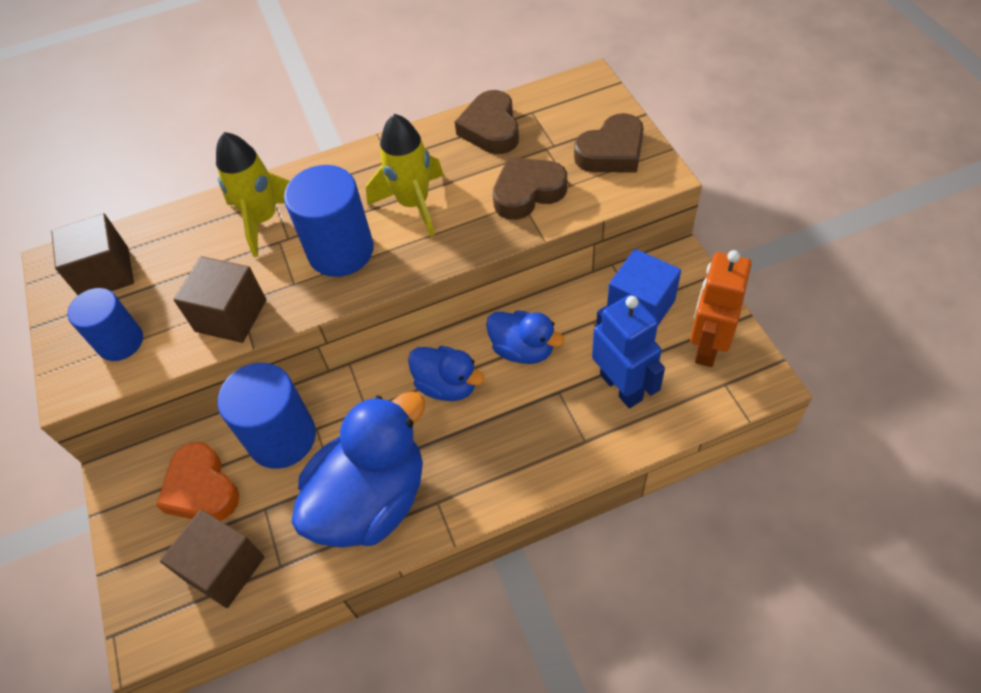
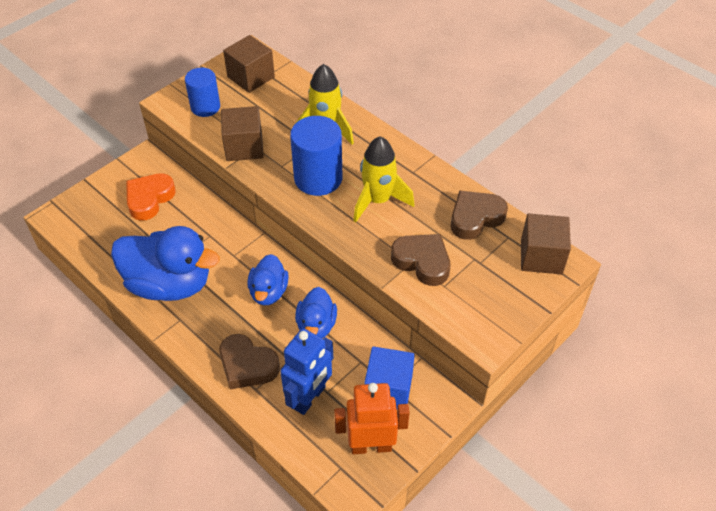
camera: 60 degrees right, 5 degrees down
(224, 568) = (104, 232): brown cube -> brown cube (541, 256)
(282, 438) = (196, 221): blue cylinder -> none
(611, 152) = (493, 302): brown heart -> brown heart (247, 365)

